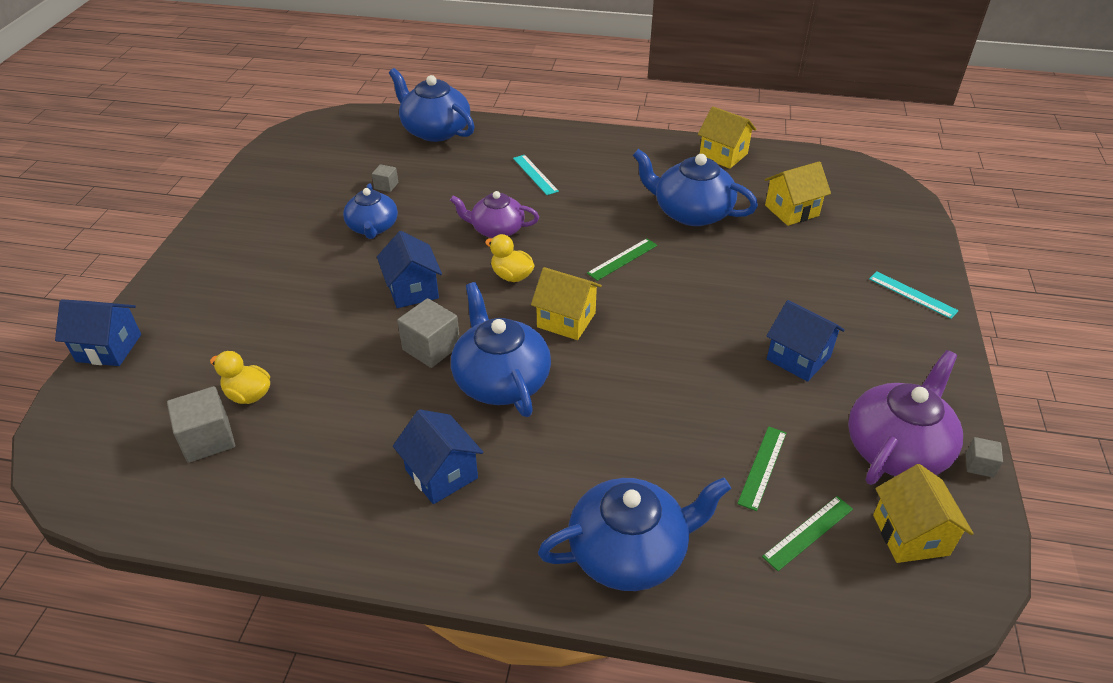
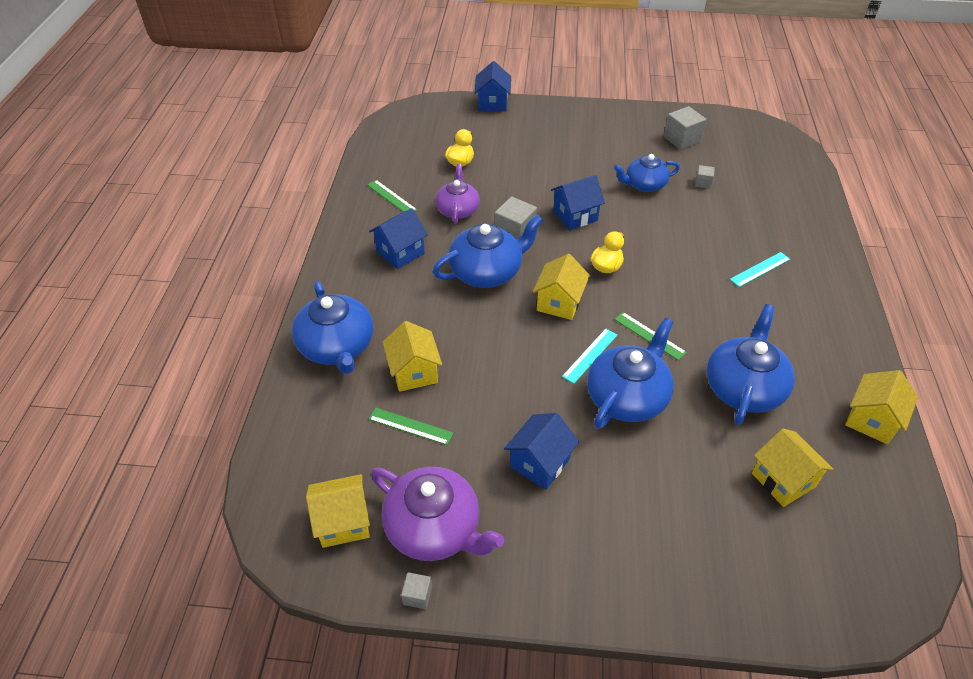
camera: 85 degrees right, 5 degrees up
(208, 439) = (424, 155): grey cube -> grey cube (682, 139)
(435, 130) = (802, 198): blue teapot -> blue teapot (627, 396)
(496, 229) = (665, 252): purple teapot -> purple teapot (457, 209)
(676, 462) = (414, 372): none -> yellow house
(808, 532) = (348, 451): green ruler -> green ruler (391, 197)
(912, 294) = (660, 584): turquoise ruler -> turquoise ruler (590, 355)

